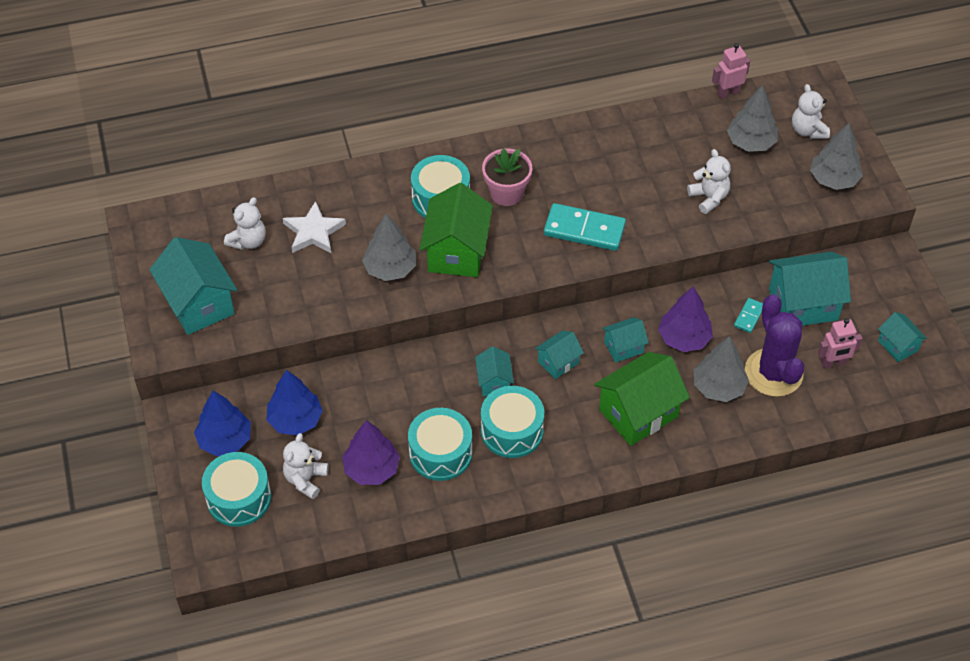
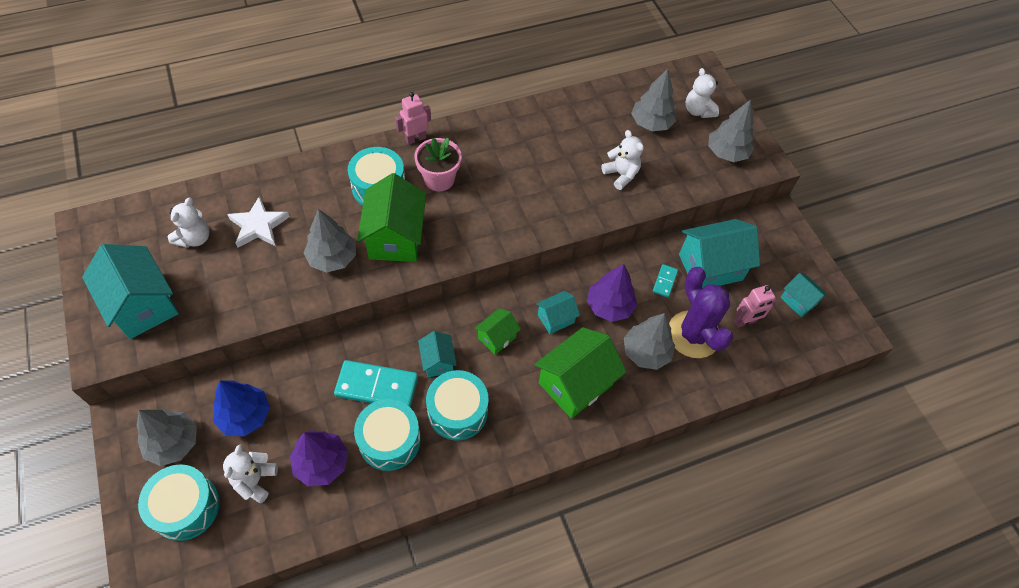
camera: 10 degrees left, 5 degrees up
(225, 440) = (173, 443): blue tree -> grey tree
(558, 362) = (497, 337): turquoise house -> green house
(584, 229) = (512, 210): turquoise domino -> turquoise domino (377, 386)
(727, 93) = (626, 81): pink robot -> pink robot (415, 139)

